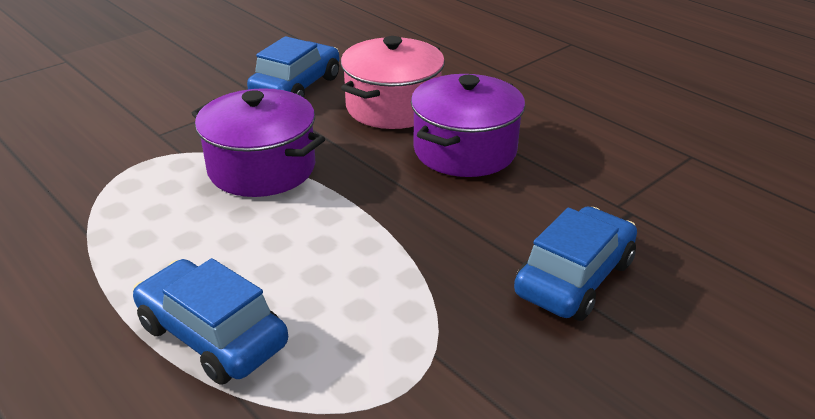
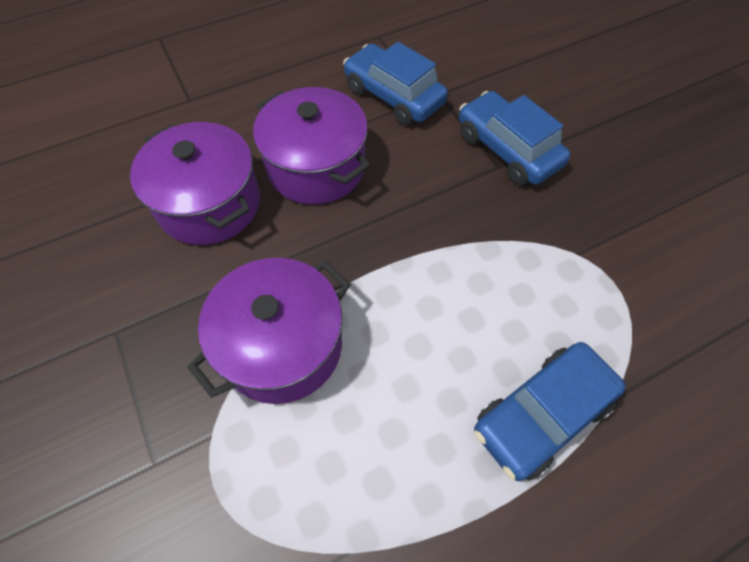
camera: 75 degrees left, 25 degrees up
(296, 87) = (113, 288): blue car -> blue car (393, 96)
(393, 107) = (209, 204): pink pot -> purple pot

